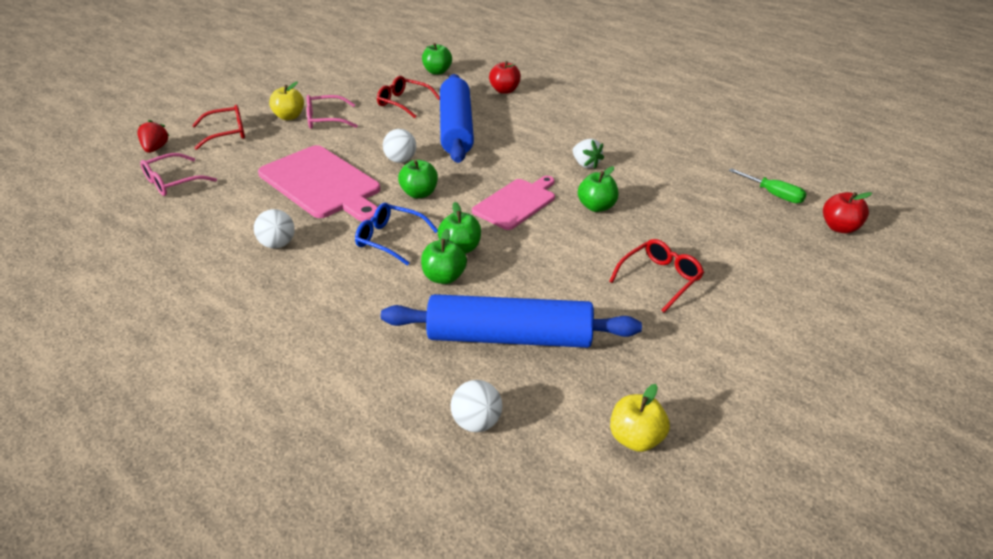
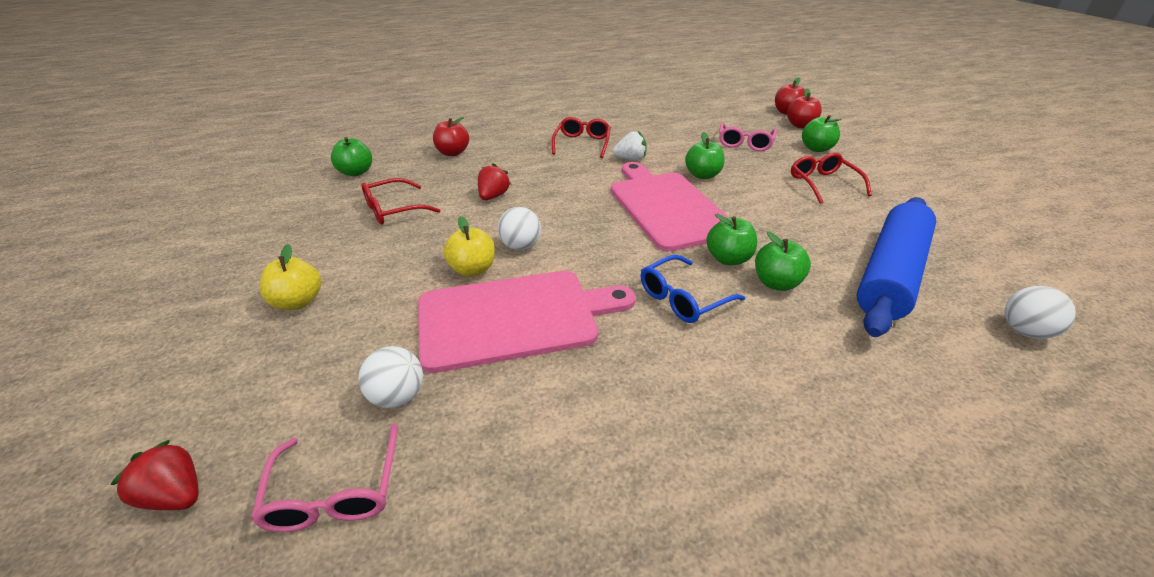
camera: 60 degrees left, 0 degrees up
(226, 133) = (255, 379): red glasses -> red glasses (582, 143)
(277, 244) = (634, 397): white ball -> white ball (398, 396)
(325, 119) = (352, 273): pink glasses -> pink glasses (745, 143)
(419, 193) = (603, 253): green apple -> green apple (816, 149)
(456, 128) = (493, 196): blue rolling pin -> red strawberry
(516, 203) = (667, 207): pink cutting board -> pink cutting board, size x1.56
(636, 438) = (1034, 257): yellow apple -> yellow apple (472, 269)
(773, 194) = (732, 115): green screwdriver -> none
(809, 243) = (800, 125): none -> red apple

